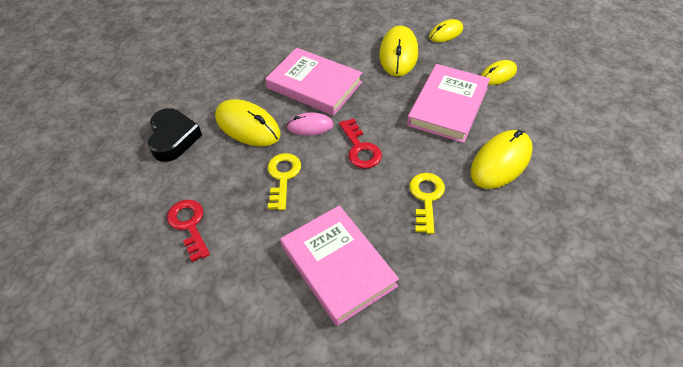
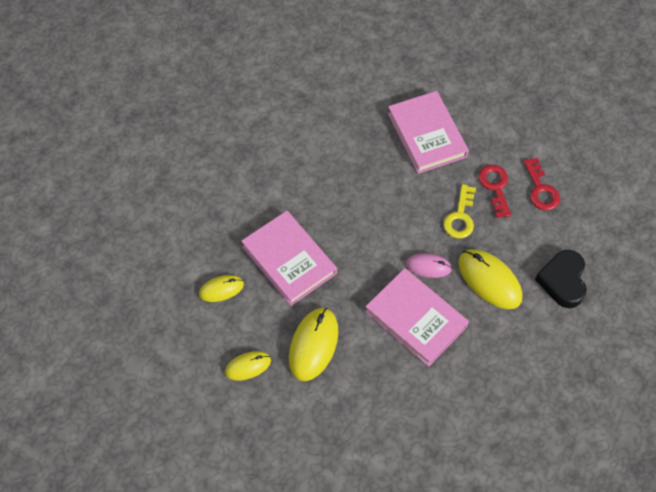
camera: 170 degrees left, 10 degrees up
(360, 148) = (386, 231): red key -> red key (495, 187)
(426, 198) = (344, 173): yellow key -> none
(448, 106) = (289, 260): pink book -> pink book turned 75 degrees counterclockwise
(501, 162) = (268, 192): yellow mouse -> none

